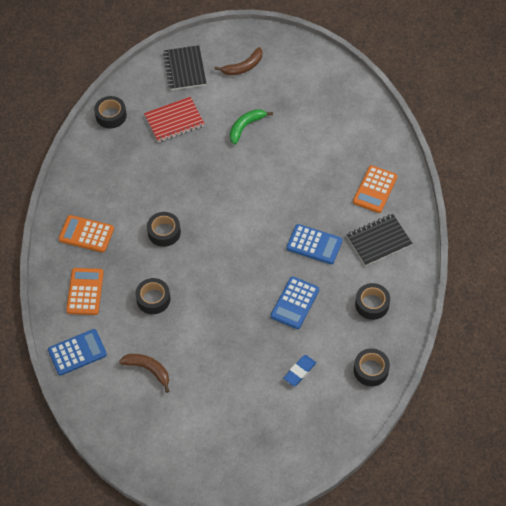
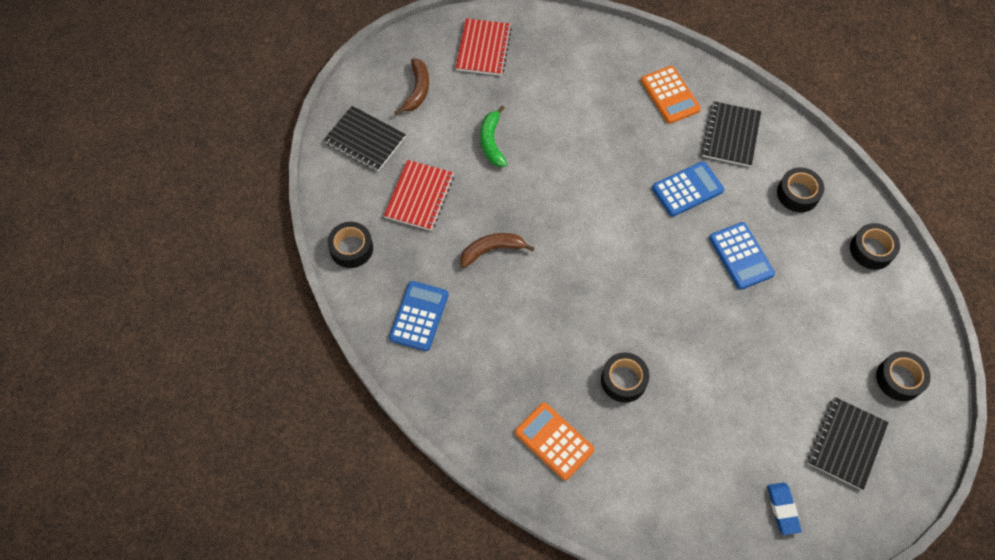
camera: 50 degrees left, 5 degrees up
(77, 352) = (626, 507): blue calculator -> blue calculator (419, 316)
(86, 234) = (480, 385): orange calculator -> none
(148, 370) = (708, 450): brown banana -> brown banana (492, 250)
(164, 232) = (549, 308): black tape -> black tape (899, 379)
(219, 438) = (846, 443): none -> black notebook
(299, 371) = (824, 311): blue eraser -> blue eraser (782, 509)
(307, 75) = (483, 48): none -> red notebook

